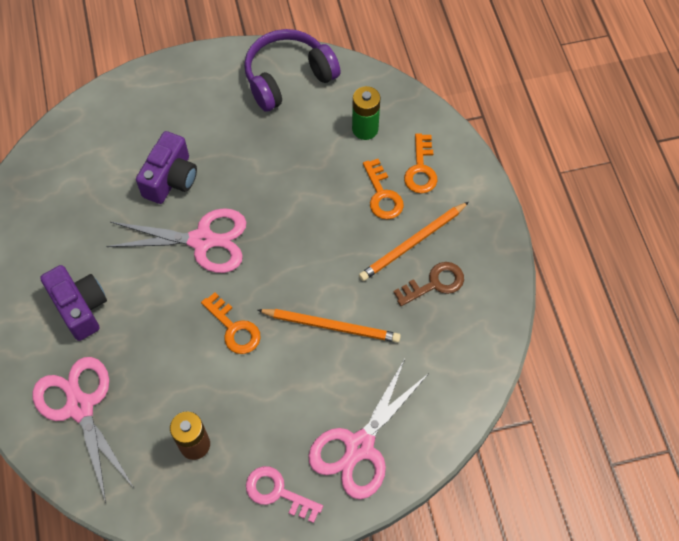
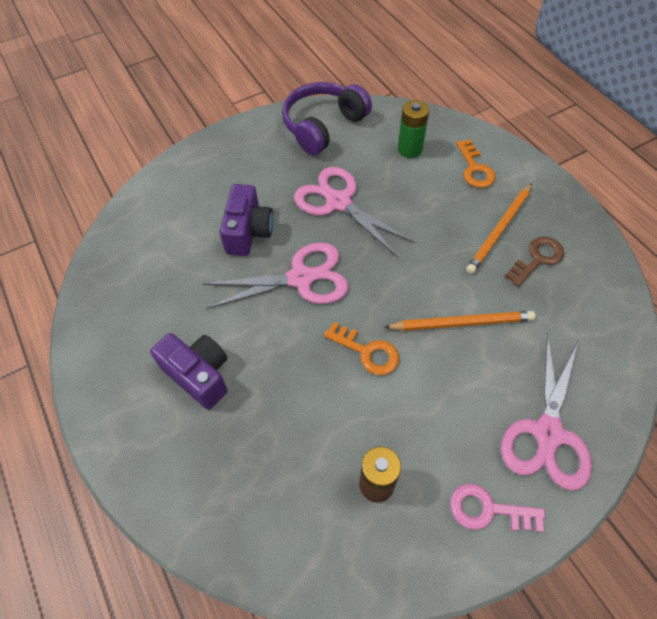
camera: 15 degrees left, 5 degrees down
(80, 407) = (234, 481): pink scissors -> pink scissors (338, 202)
(382, 195) = (452, 197): orange key -> none

